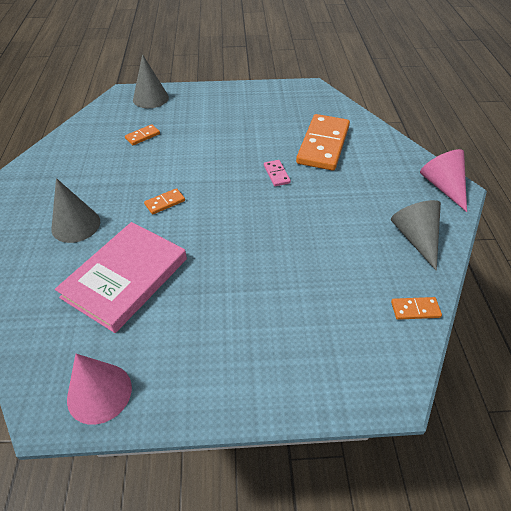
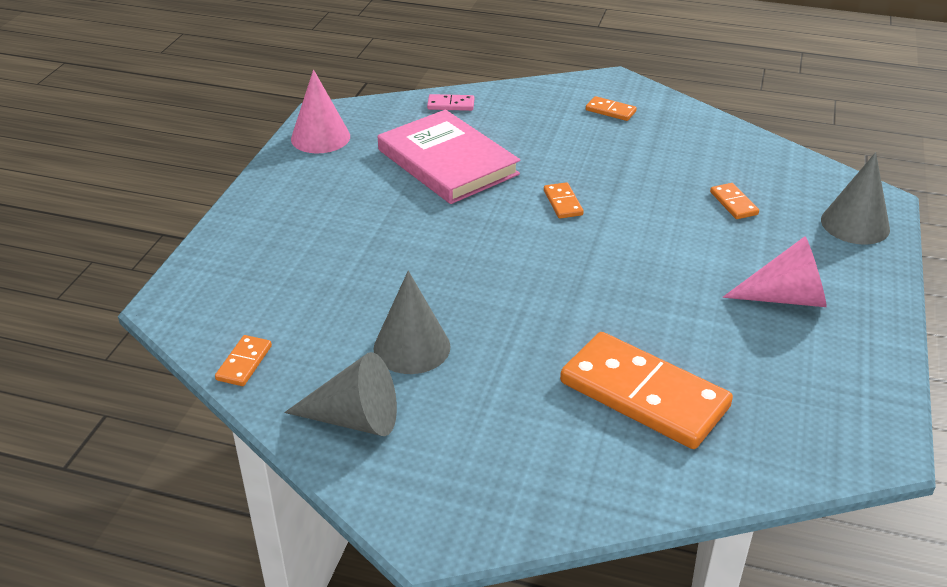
camera: 110 degrees right, 10 degrees down
(27, 203) = (610, 111): none -> orange domino
(76, 225) = (553, 138): grey cone -> grey cone (412, 347)
(276, 174) = (580, 315): pink domino -> pink domino (451, 105)
(443, 187) = (450, 516): pink cone -> pink cone (786, 297)

